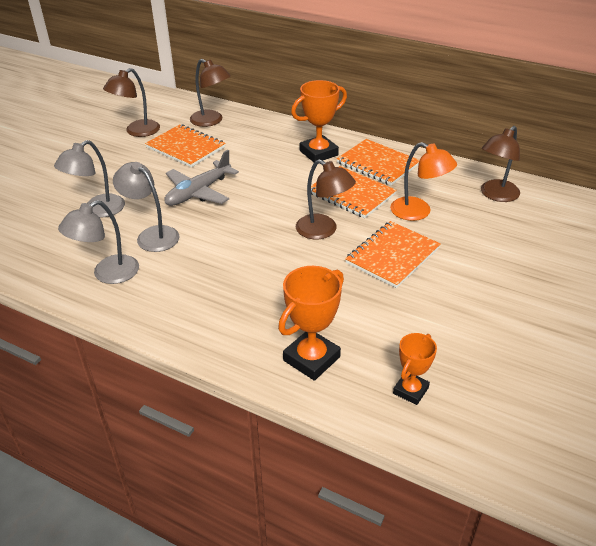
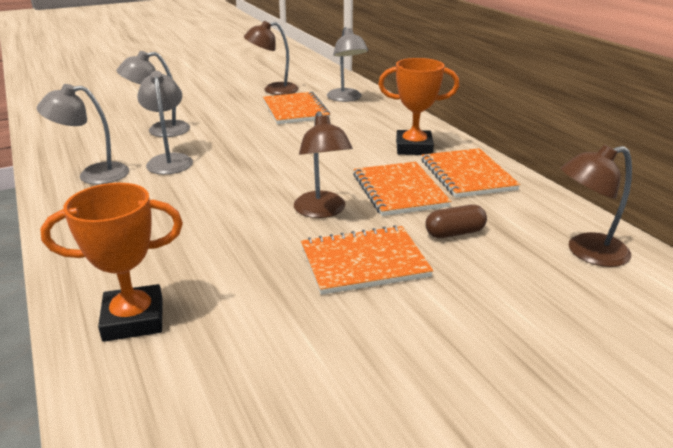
camera: 35 degrees right, 10 degrees down
(198, 192) = (255, 143): grey plane -> none
(211, 121) = (346, 98): brown lamp -> grey lamp
(410, 390) = (178, 412): orange trophy -> none
(418, 212) = (454, 233): orange lamp -> brown capsule

